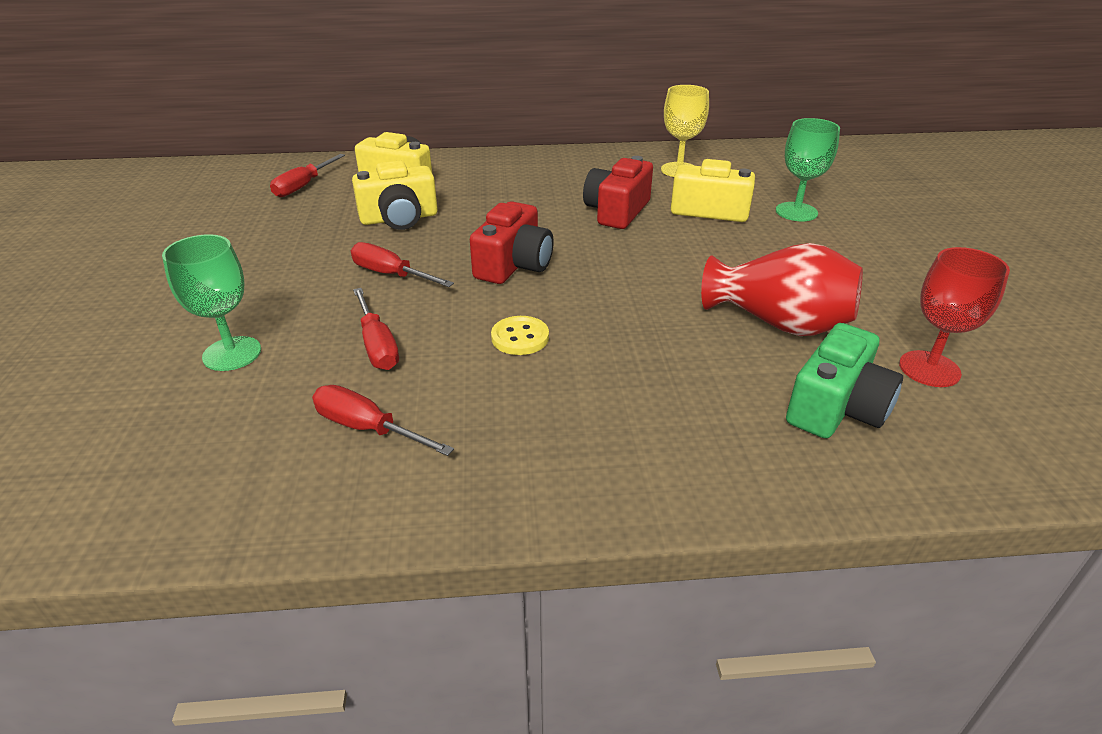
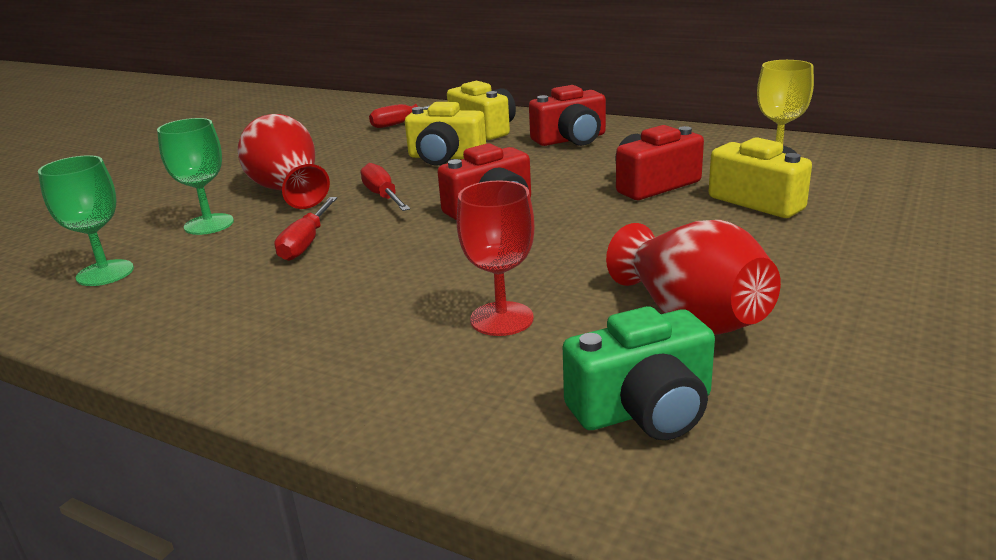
camera: 35 degrees right, 10 degrees down
(273, 291) = (288, 190): none -> red vase
(367, 428) = (224, 296): red screwdriver -> none
(495, 178) = (571, 139): none -> red camera
(520, 337) = (419, 265): yellow button -> none
(796, 212) = (871, 221): green goblet -> green goblet (105, 273)
(929, 369) = (821, 411): red goblet -> red goblet (501, 319)

